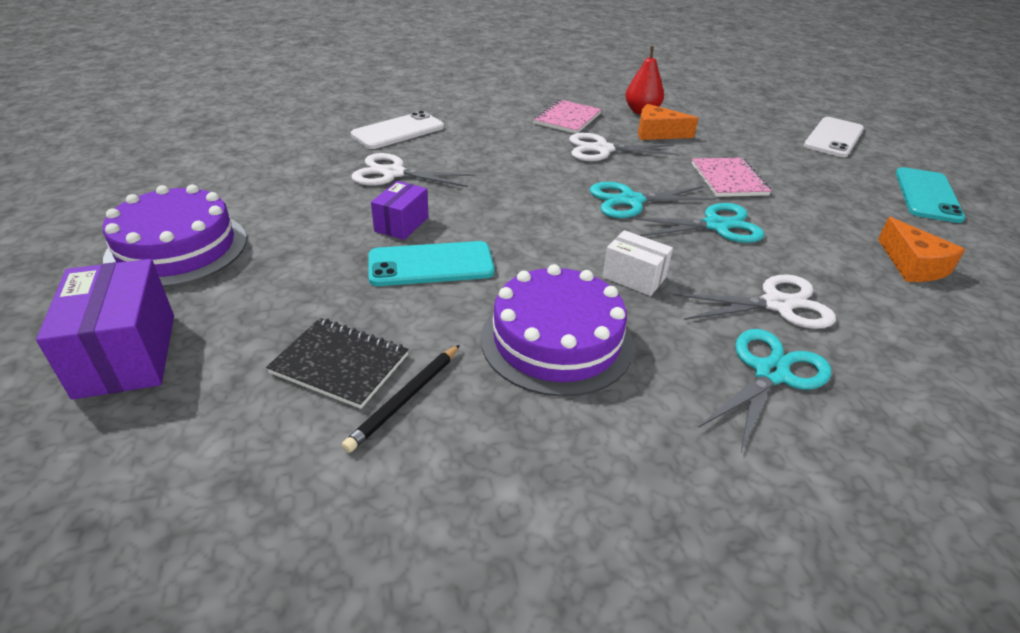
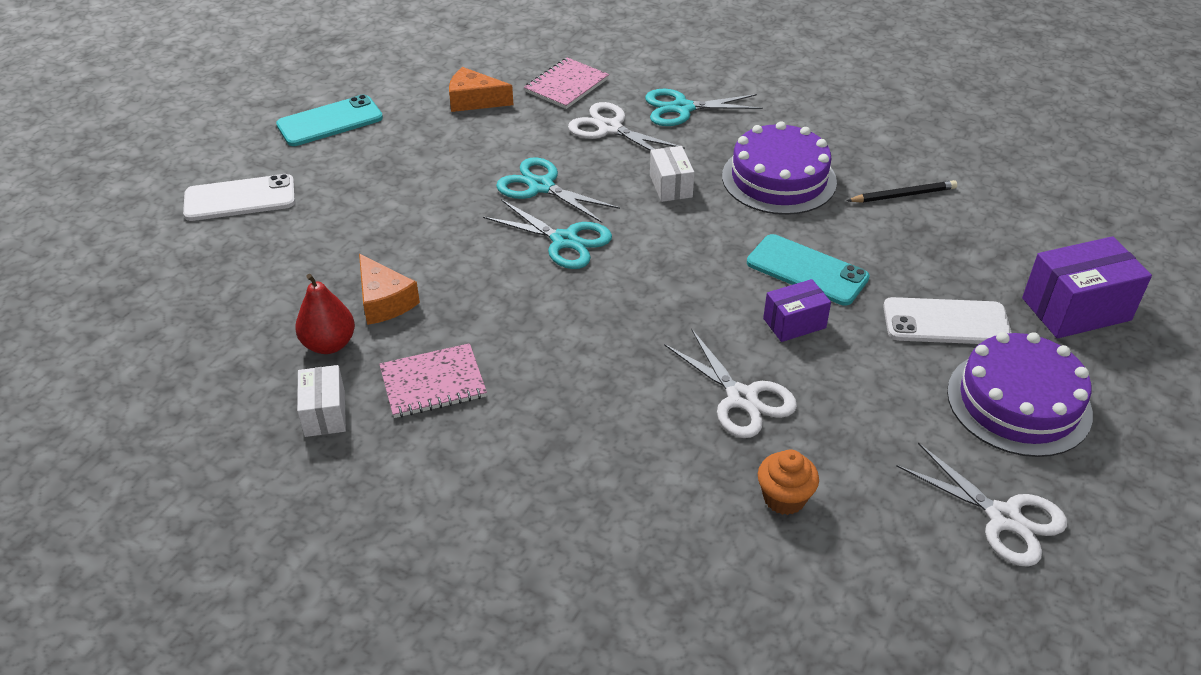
camera: 135 degrees left, 5 degrees up
(126, 355) = (1076, 309): purple box -> purple box turned 45 degrees clockwise
(323, 147) = (784, 498): none -> orange cupcake
(340, 364) = (930, 232): black notebook -> none
(398, 131) = (663, 480): white phone -> white phone (946, 322)
(591, 96) = (324, 413): none -> white box
(602, 149) = (482, 311): white scissors -> white scissors (1004, 518)
(728, 179) = (441, 214): pink notebook -> pink notebook (566, 85)
(912, 265) = (474, 100): orange cheese -> orange cheese turned 105 degrees counterclockwise

